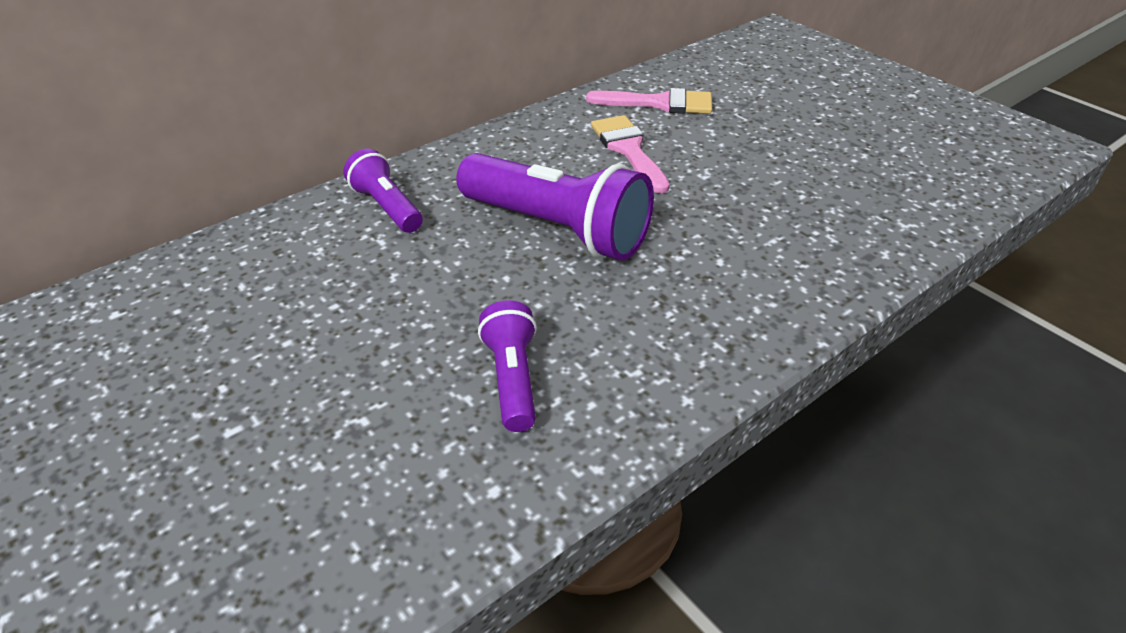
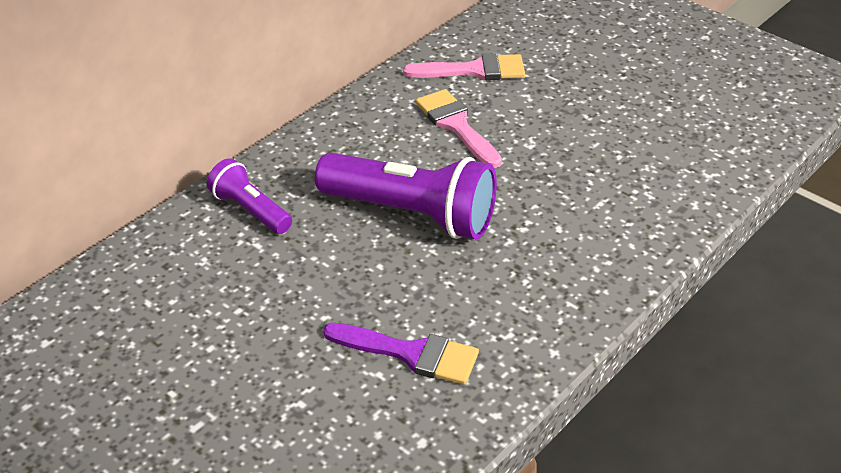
camera: 10 degrees left, 0 degrees up
(512, 379) = (411, 354): purple flashlight -> purple brush

